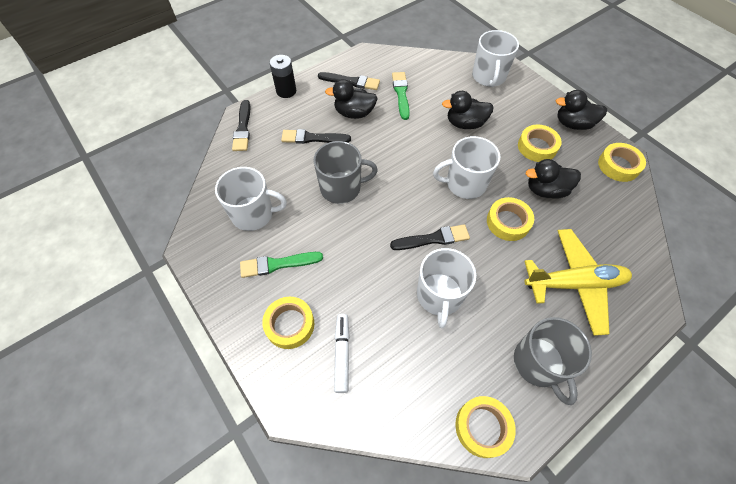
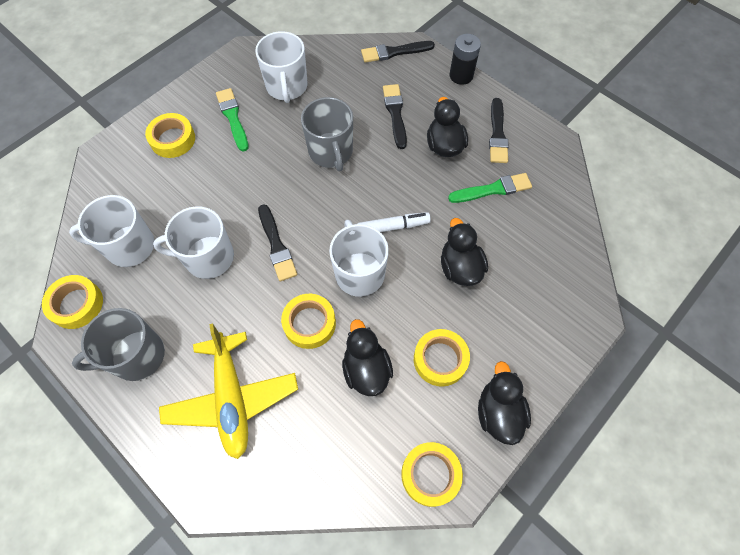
camera: 80 degrees right, 5 degrees up
(342, 354) = (146, 183): white marker -> white marker (393, 227)
(488, 77) = (562, 293): white mug -> white mug (129, 246)

